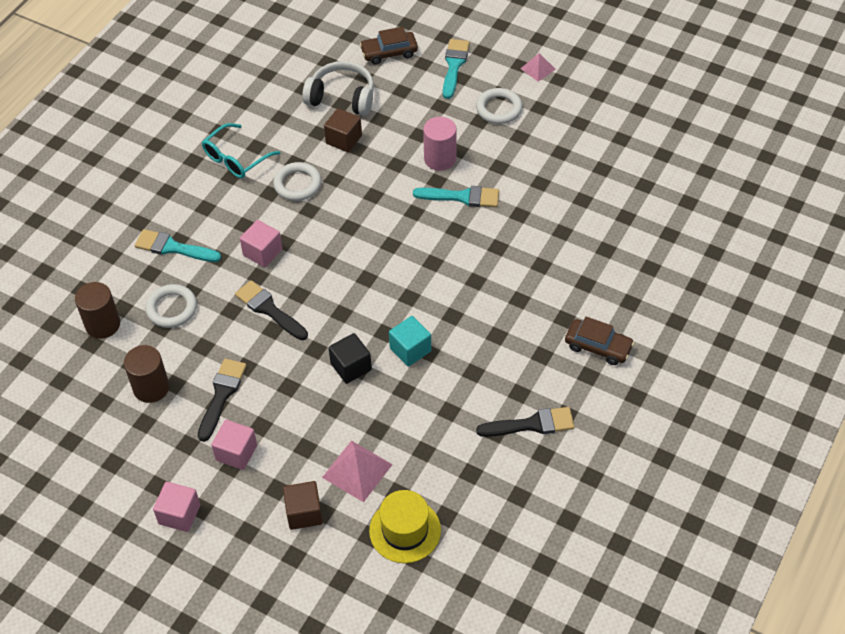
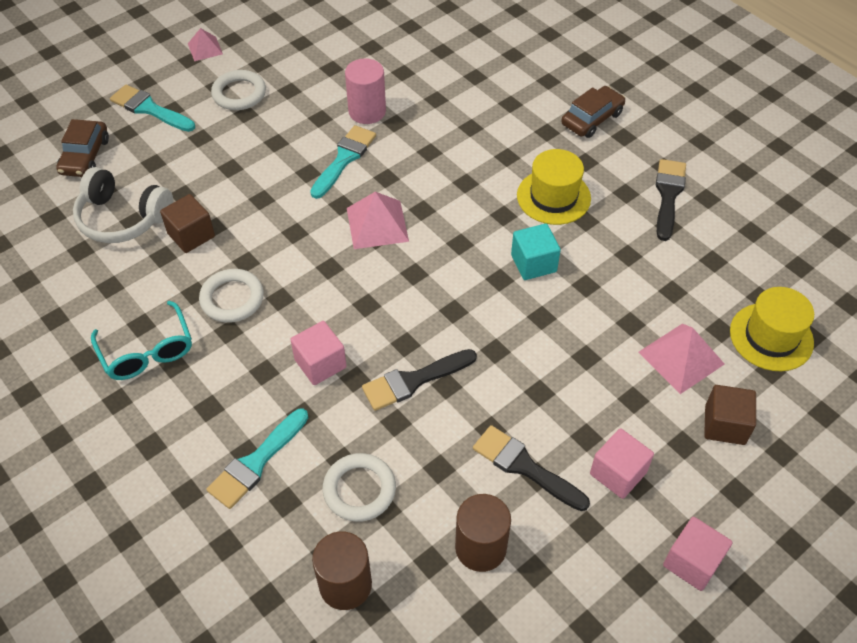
camera: 70 degrees left, 0 degrees up
(342, 97) = (122, 218): white headphones -> white headphones turned 105 degrees counterclockwise
(351, 367) = (535, 323): black cube -> none
(404, 240) = (377, 224): none -> pink pyramid
(440, 159) = (278, 160): pink cylinder -> pink cylinder (367, 111)
(489, 343) = (553, 197): none -> yellow hat

